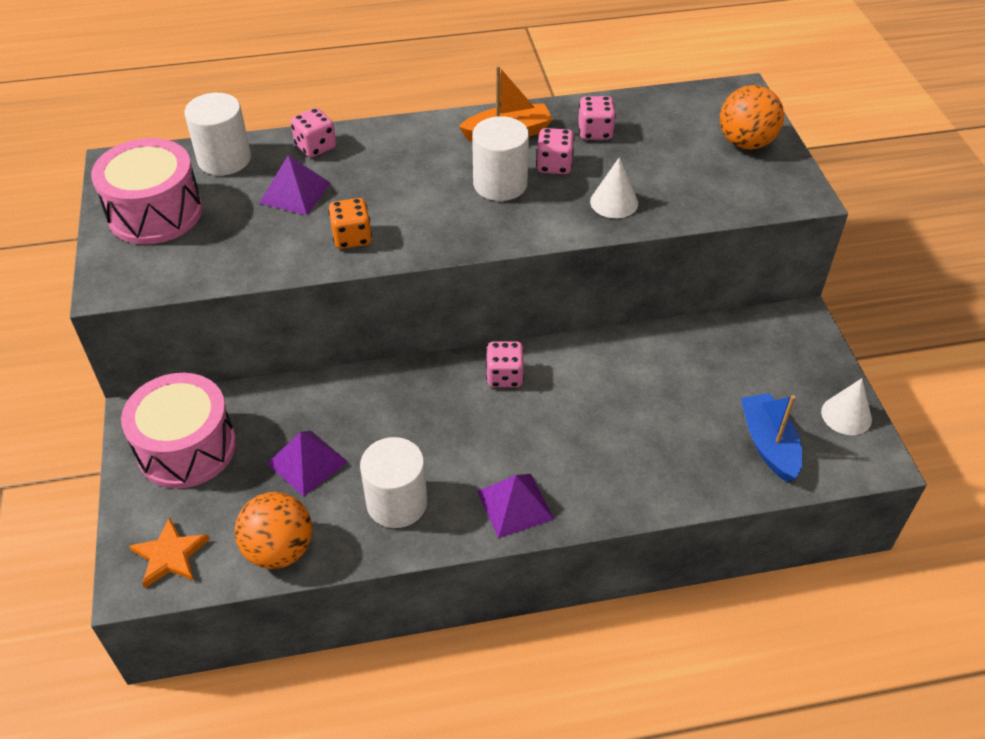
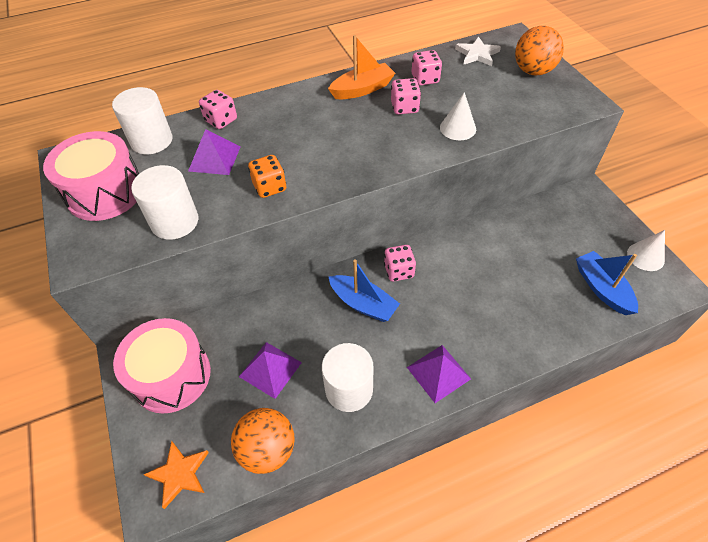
camera: 10 degrees left, 5 degrees up
(446, 408) = (363, 304): none -> blue boat
(500, 184) = (369, 127): white cylinder -> white cylinder (175, 222)
(678, 109) = (477, 54): none -> white star

